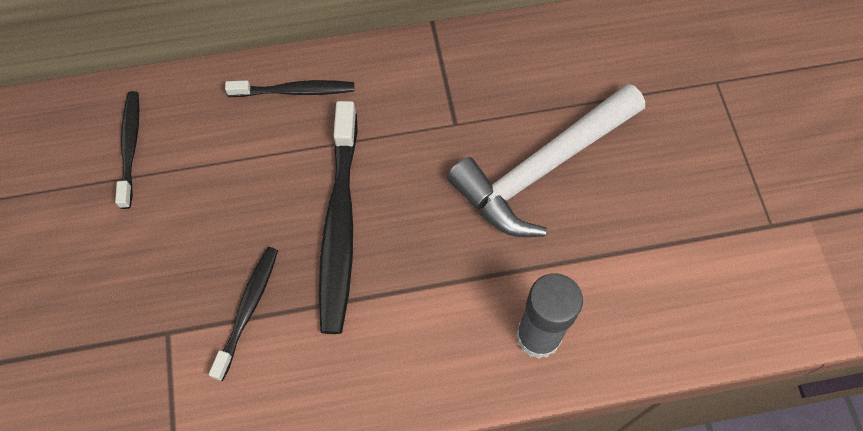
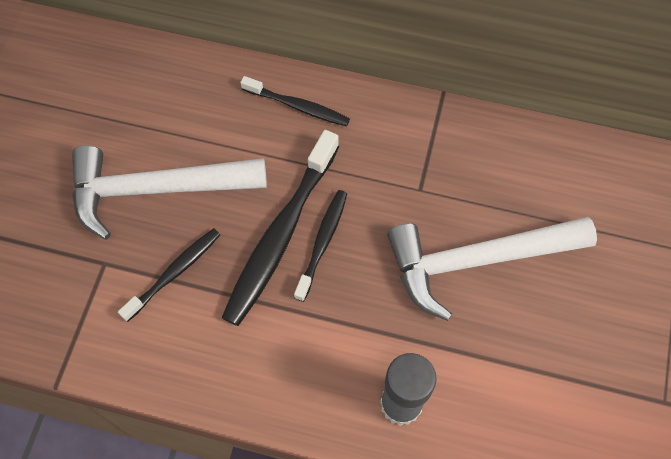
camera: 25 degrees right, 0 degrees up
(130, 147) = (146, 100): black toothbrush -> black toothbrush (322, 243)
(187, 233) = (157, 190): none -> white hammer

